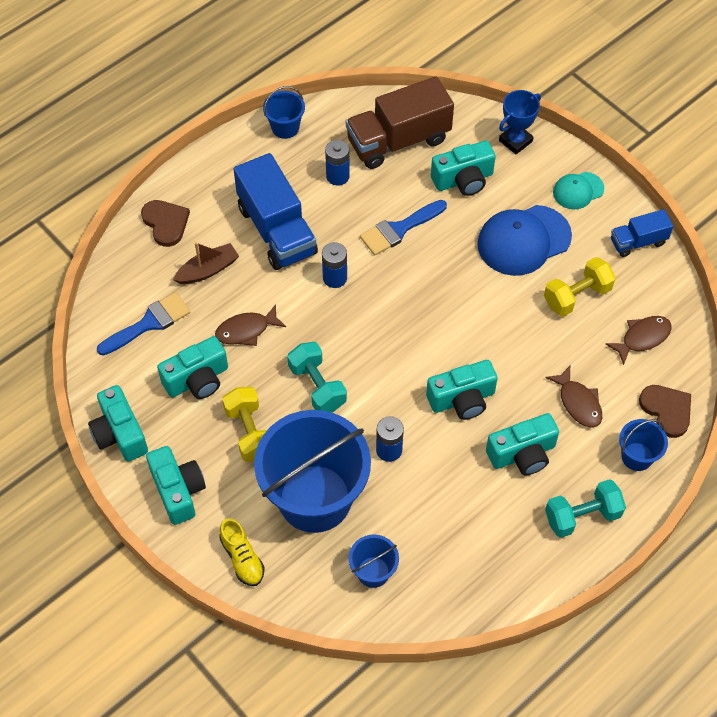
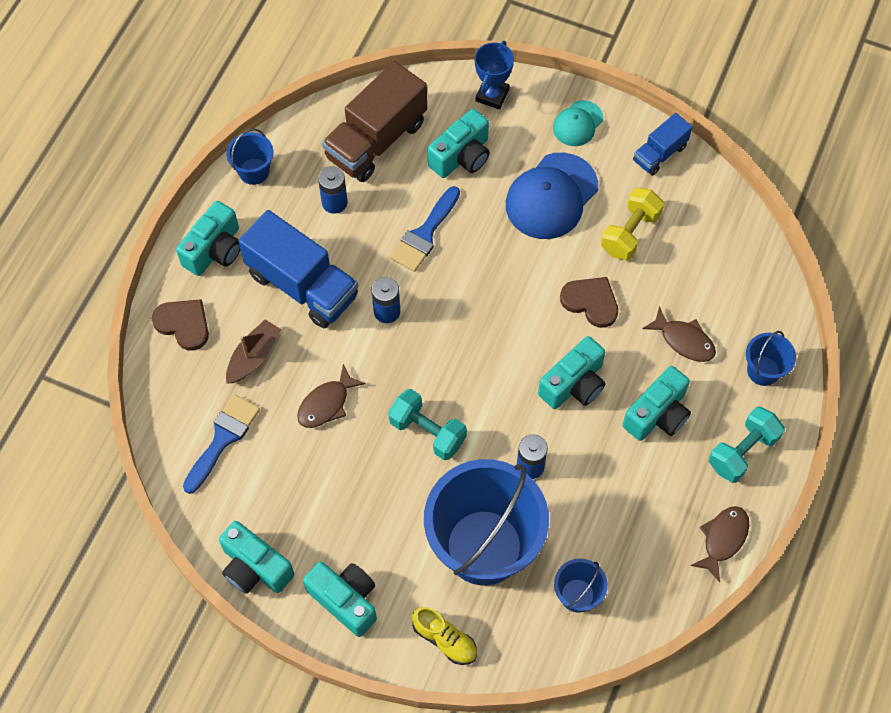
camera: 25 degrees left, 5 degrees up
(197, 380) = (304, 476): turquoise camera -> turquoise camera (215, 250)
(249, 432) = (385, 508): yellow dumbbell -> none
(642, 338) = (711, 250): brown fish -> brown fish (723, 539)
(666, 410) = (768, 313): brown heart -> brown heart (591, 302)

